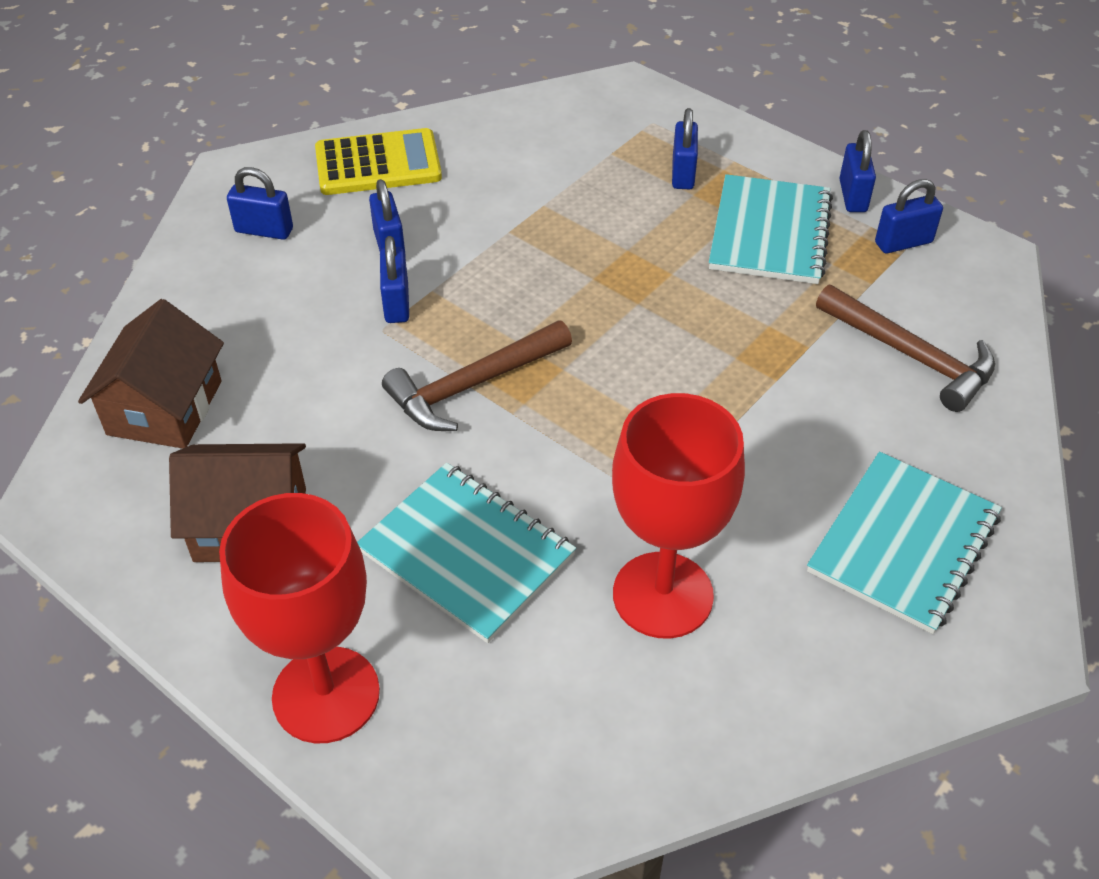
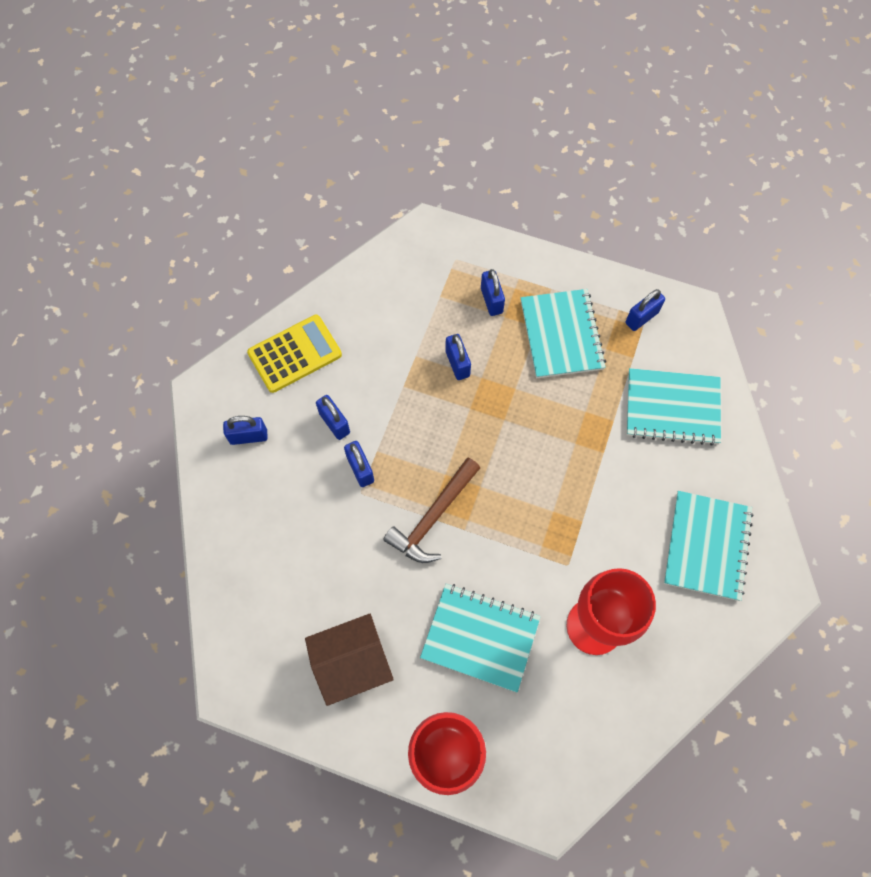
camera: 20 degrees left, 20 degrees up
(165, 408) = (259, 598): brown house -> none
(852, 196) = (600, 287): blue padlock -> blue padlock (457, 363)
(911, 356) = (672, 408): brown hammer -> turquoise notebook

